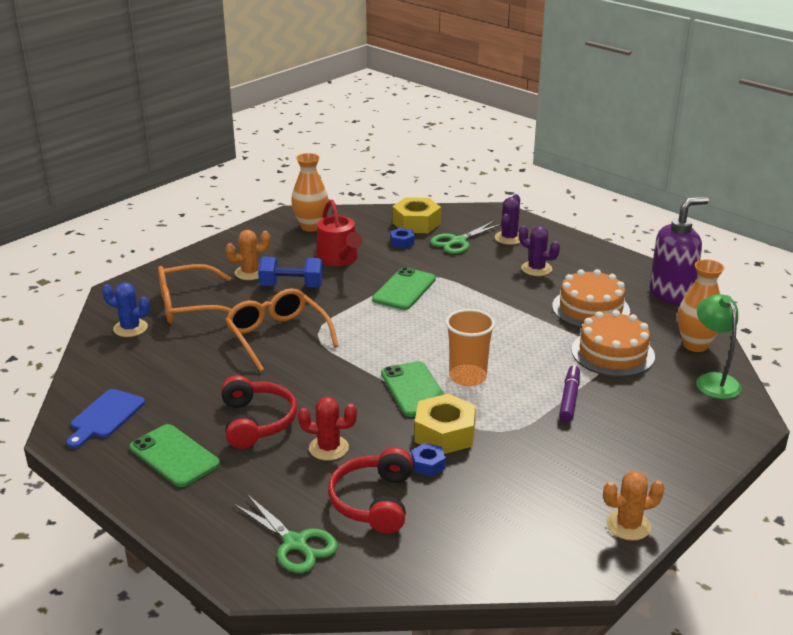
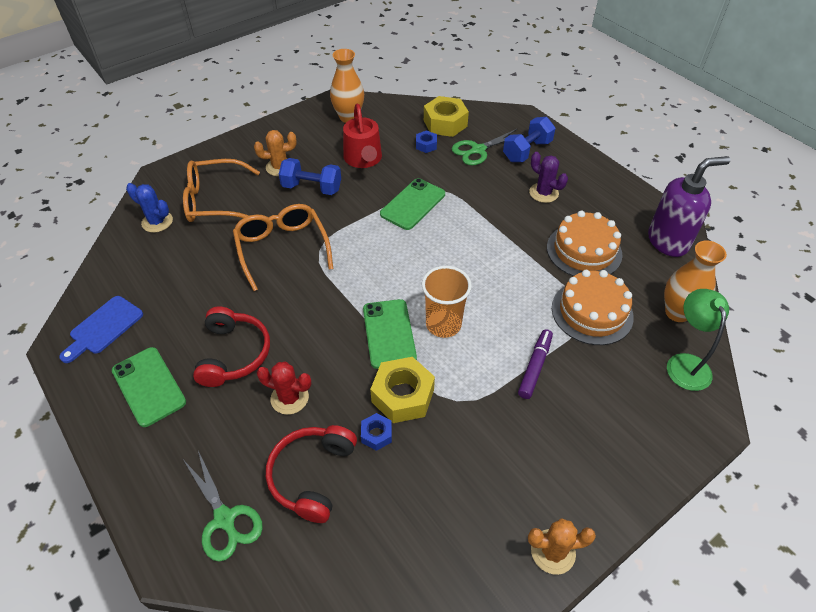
camera: 10 degrees right, 20 degrees up
(509, 238) = (527, 151): purple cactus -> blue dumbbell

